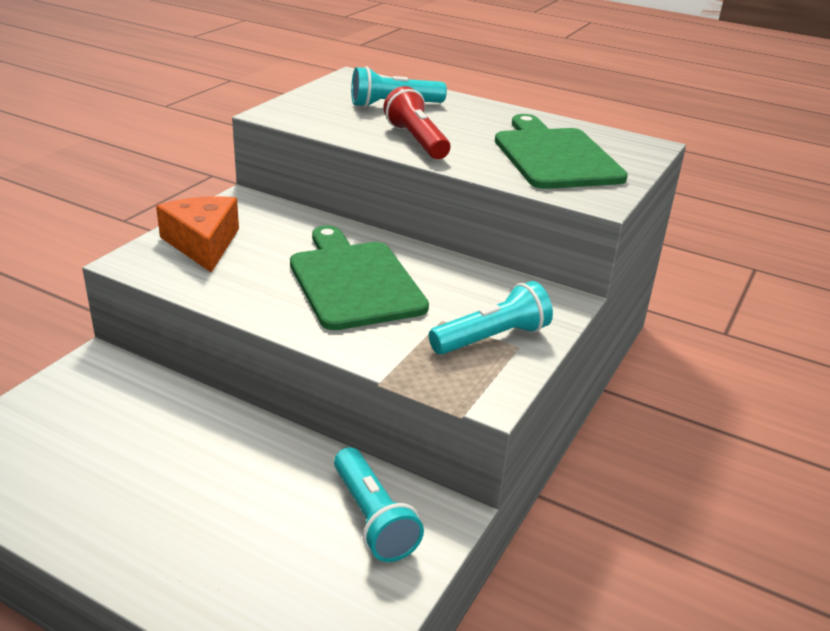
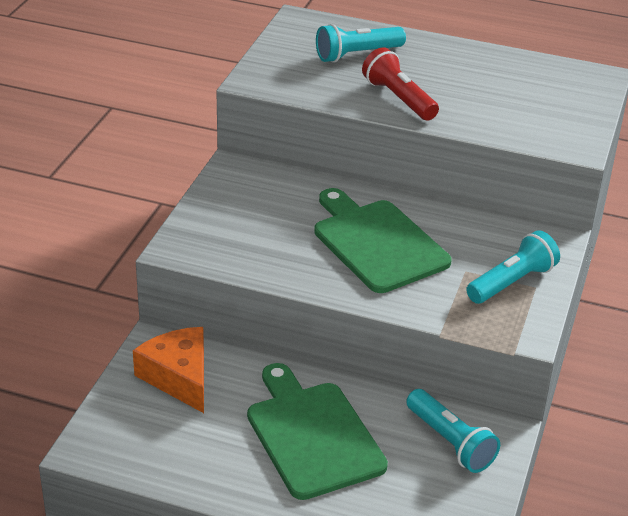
camera: 10 degrees left, 5 degrees up
(203, 243) = (227, 221): orange cheese -> orange cheese (179, 377)
(554, 156) = (525, 101): green cutting board -> green cutting board (312, 435)

